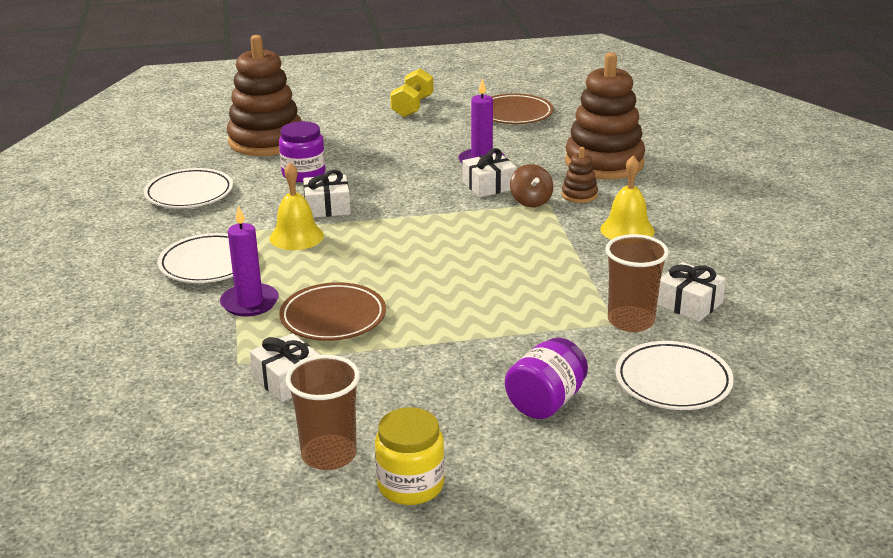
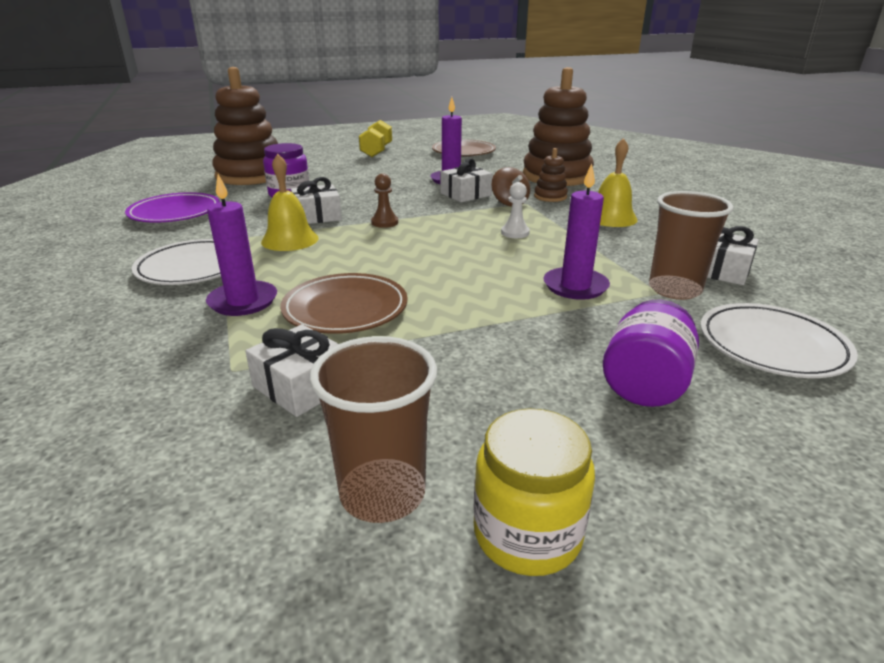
camera: 10 degrees left, 0 degrees up
(189, 193) = (175, 213): white plate -> purple plate
(392, 220) = (384, 222): none -> brown pawn
(517, 243) = (515, 233): none -> white pawn
(542, 310) = (575, 286): none -> purple candle

